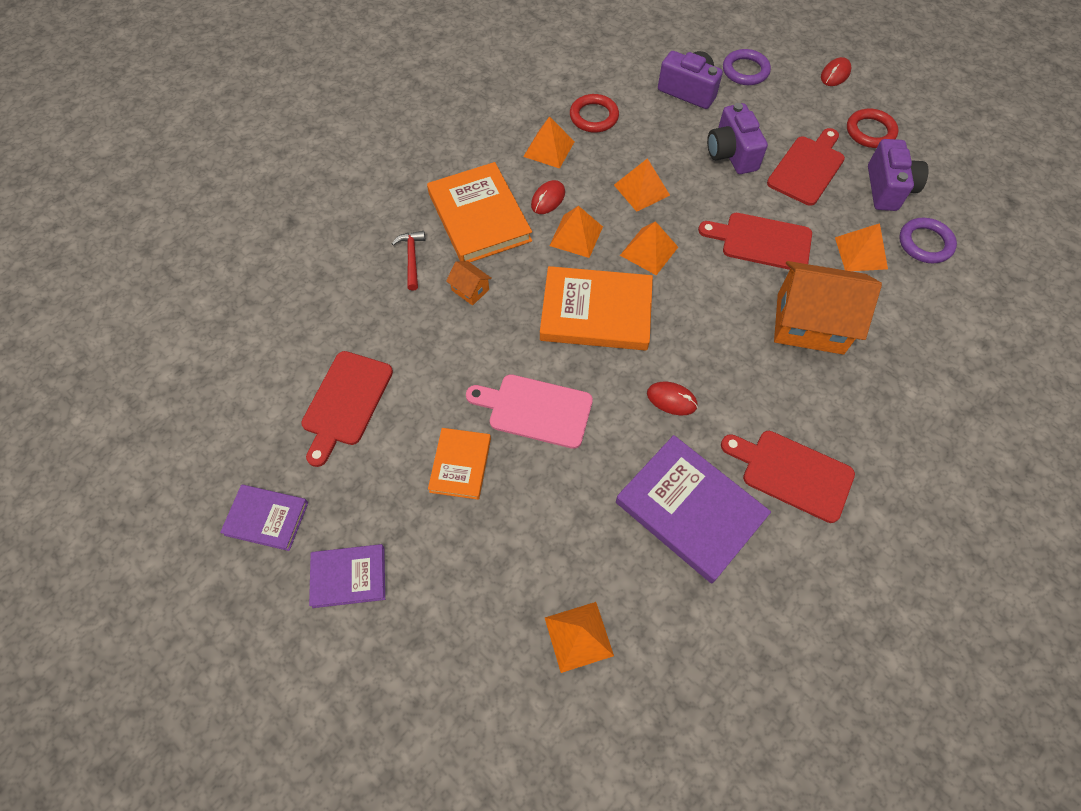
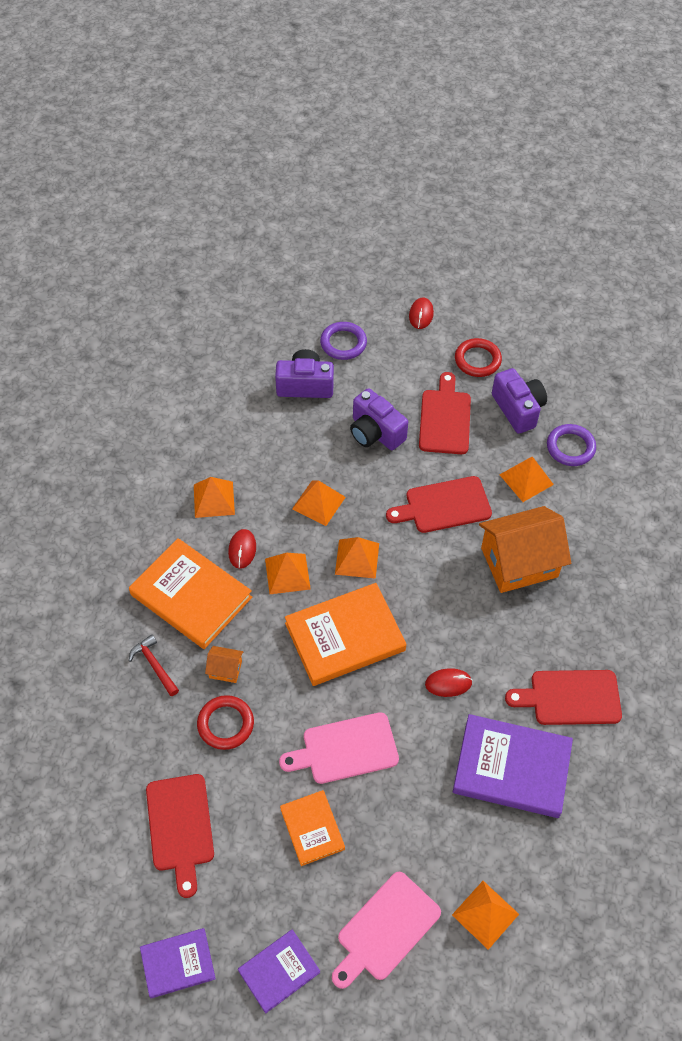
camera: 30 degrees left, 5 degrees down
(471, 594) = (385, 929): none -> pink cutting board
(594, 116) = (235, 448): red ring -> red ring (225, 724)

